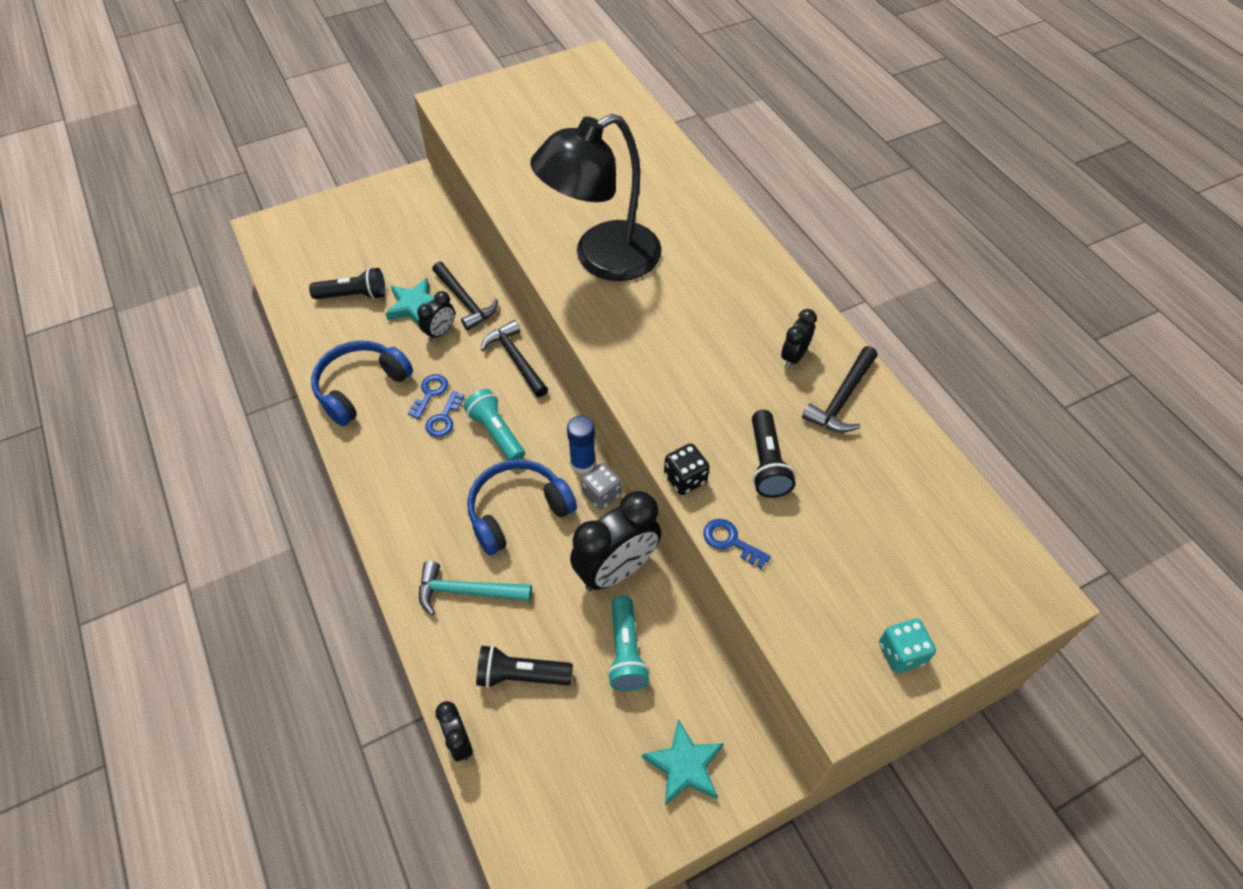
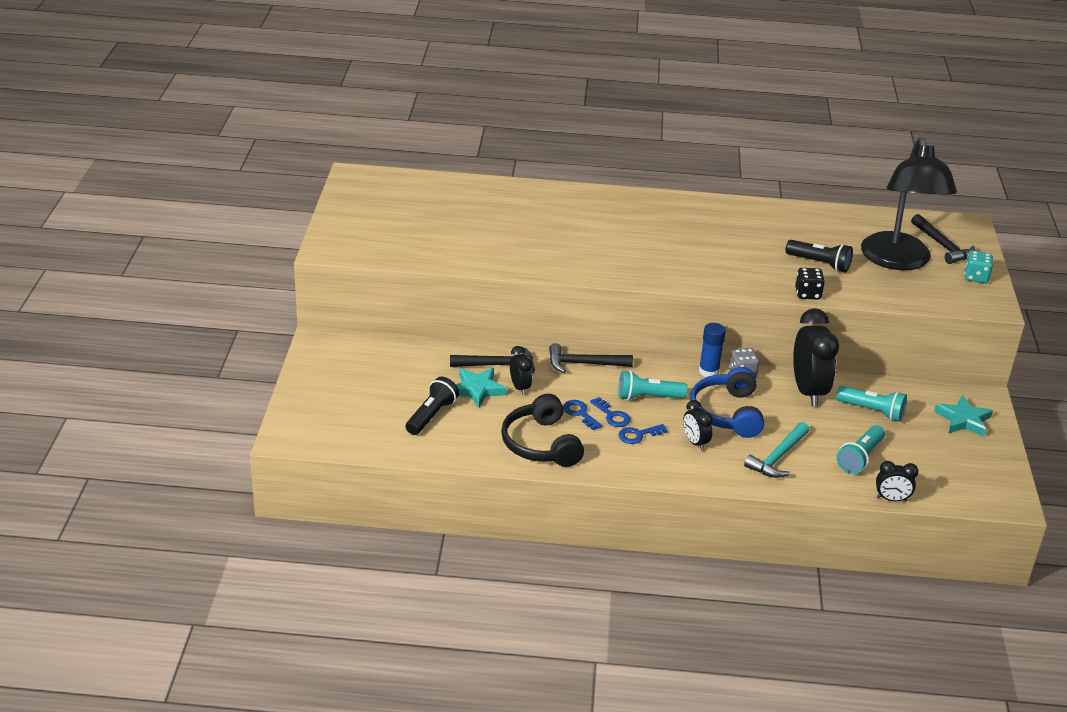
camera: 60 degrees left, 20 degrees down
(360, 387) = (541, 444): blue headphones -> black headphones
(521, 675) = (860, 458): black flashlight -> turquoise flashlight
(602, 259) = (587, 251): black lamp -> black lamp (898, 261)
(730, 541) = (866, 297): blue key -> blue key (638, 435)
(793, 357) = (745, 222): black clock -> black clock (695, 442)
(842, 399) = (792, 221): black hammer -> black hammer (942, 246)

